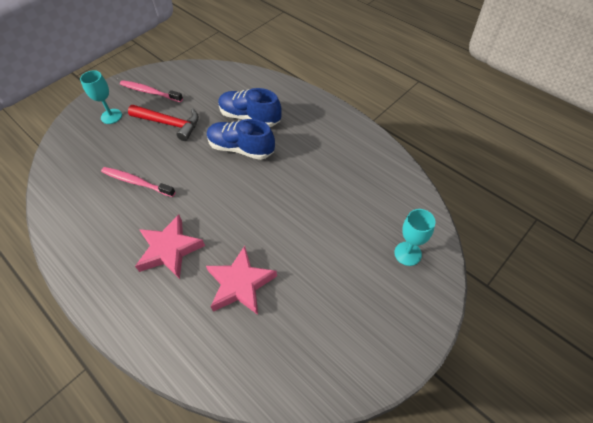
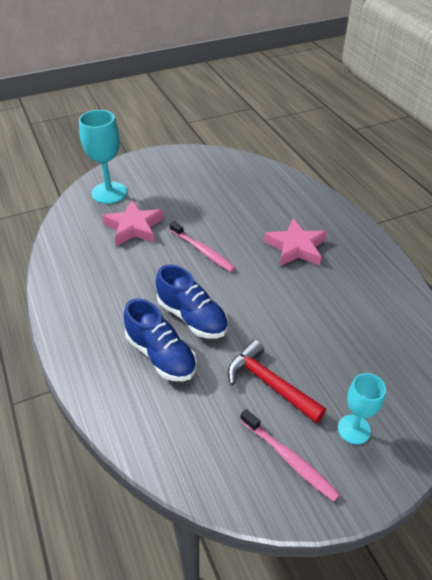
camera: 160 degrees left, 10 degrees down
(137, 182) = (321, 317): pink toothbrush -> pink toothbrush (202, 250)
(240, 284) = (244, 211): pink star -> pink star (134, 227)
(407, 253) = (109, 193): turquoise goblet -> turquoise goblet, size x1.61

